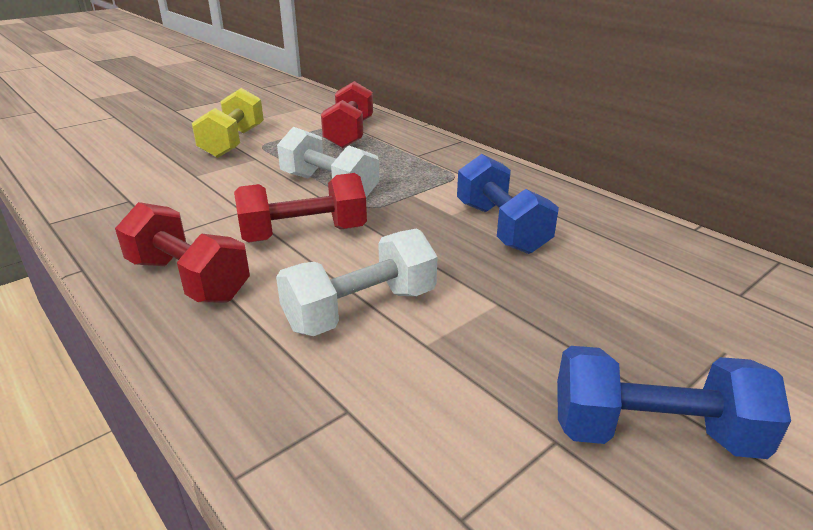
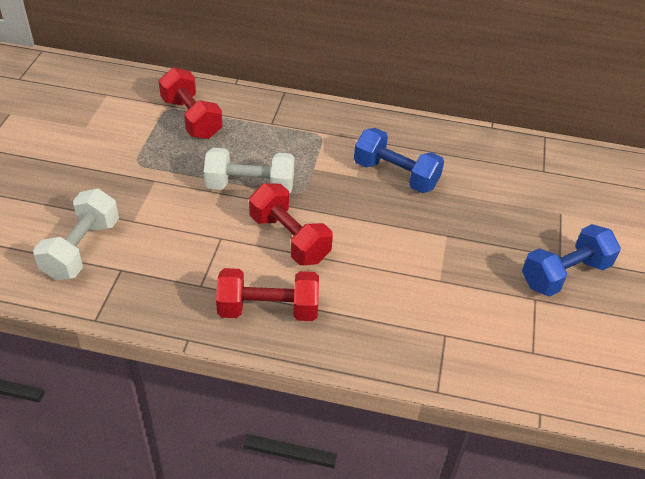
camera: 40 degrees left, 15 degrees up
(233, 142) = (108, 169): yellow dumbbell -> none
(304, 234) = (289, 238): red dumbbell -> red dumbbell turned 75 degrees counterclockwise
(361, 310) = (388, 276): white dumbbell -> white dumbbell (82, 249)

